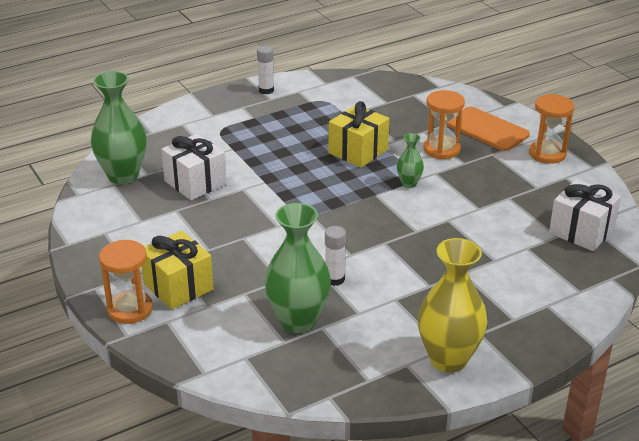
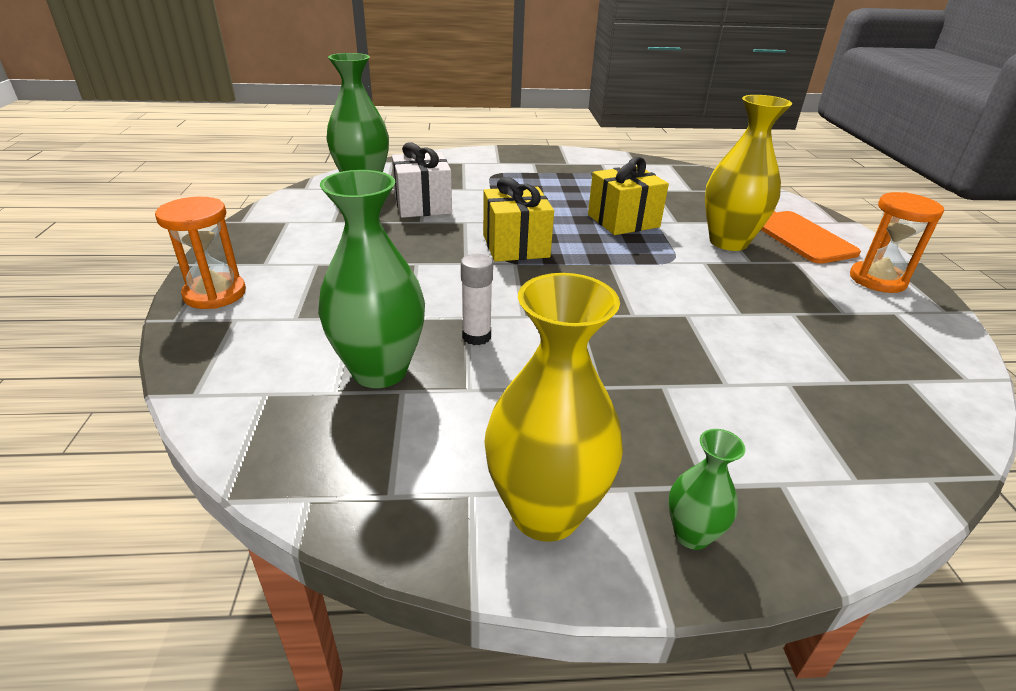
camera: 25 degrees right, 0 degrees up
(178, 286) = (291, 288): yellow gift -> yellow gift (515, 246)
(266, 90) = (569, 156): white glue stick -> none
(409, 183) = (661, 264): green vase -> green vase (691, 534)
(441, 149) = (728, 242): orange hourglass -> yellow vase
(581, 231) = (895, 387): white gift -> none

